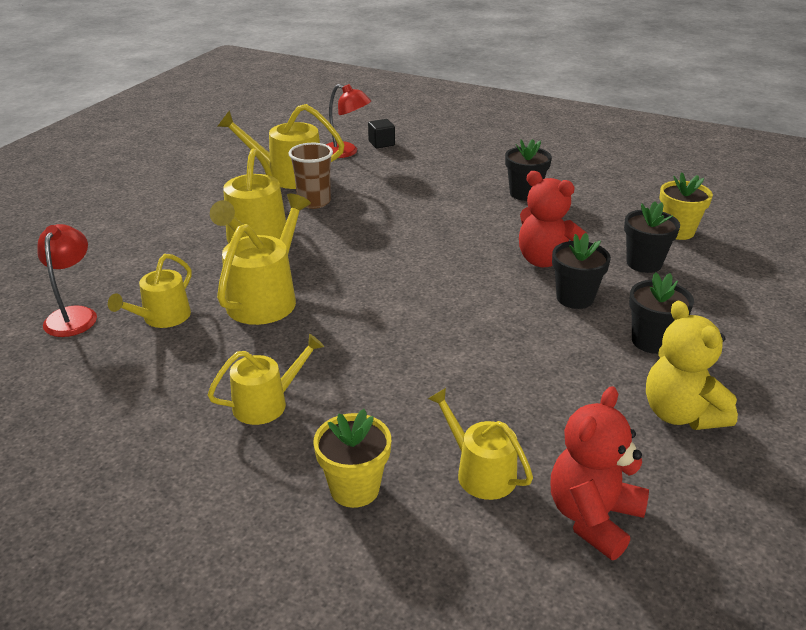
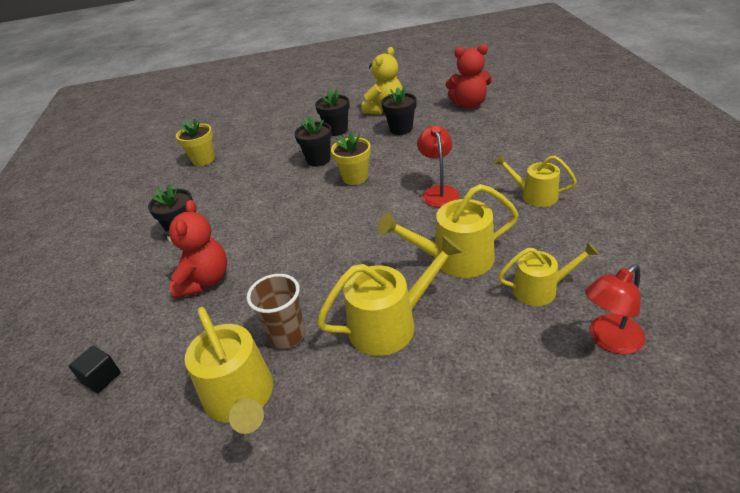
camera: 120 degrees left, 5 degrees up
(346, 152) = (144, 392): red lamp -> red lamp (438, 192)
(354, 488) = (537, 146): yellow flower pot -> yellow flower pot (355, 177)
(480, 472) = (483, 129): yellow watering can -> none
(545, 260) = (283, 183): red teddy bear -> red teddy bear (204, 280)
(644, 263) = (256, 156): black flower pot -> black flower pot (401, 129)

